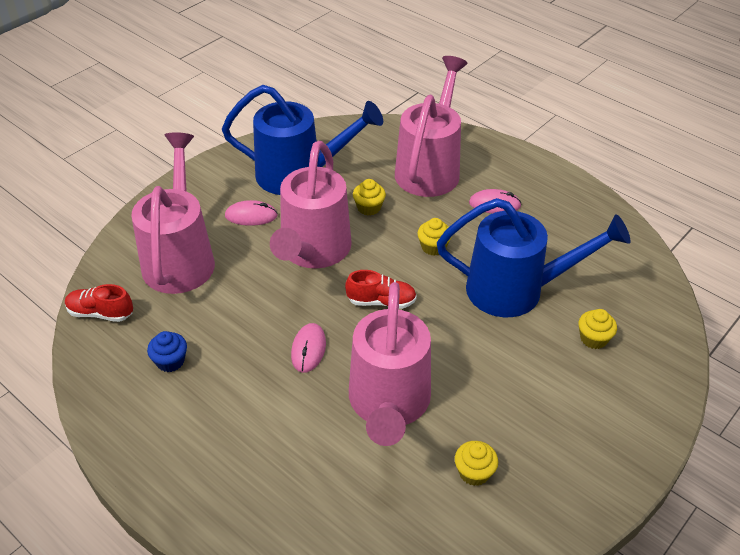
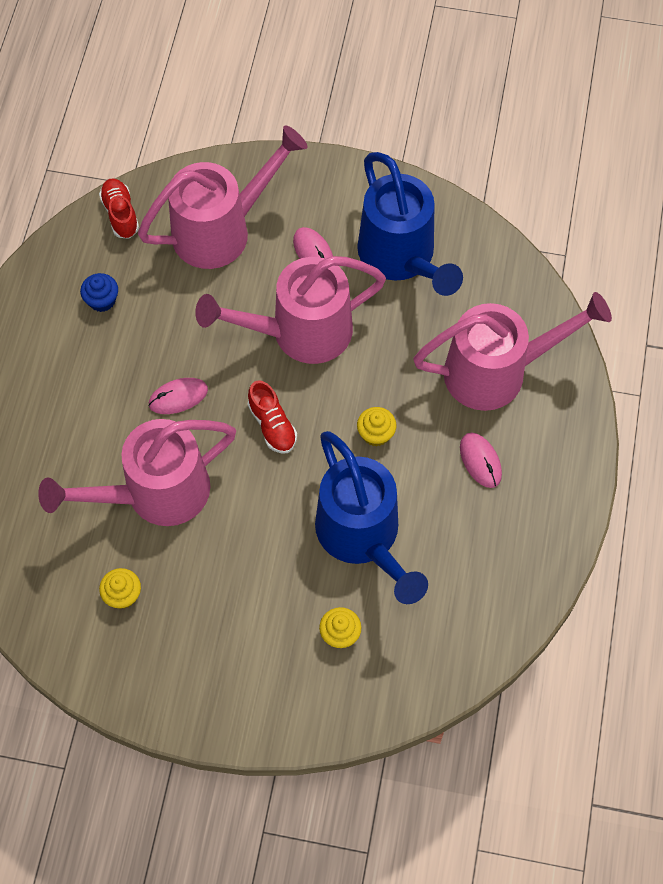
camera: 60 degrees right, 20 degrees up
(369, 208) = (394, 347): yellow cupcake -> none

